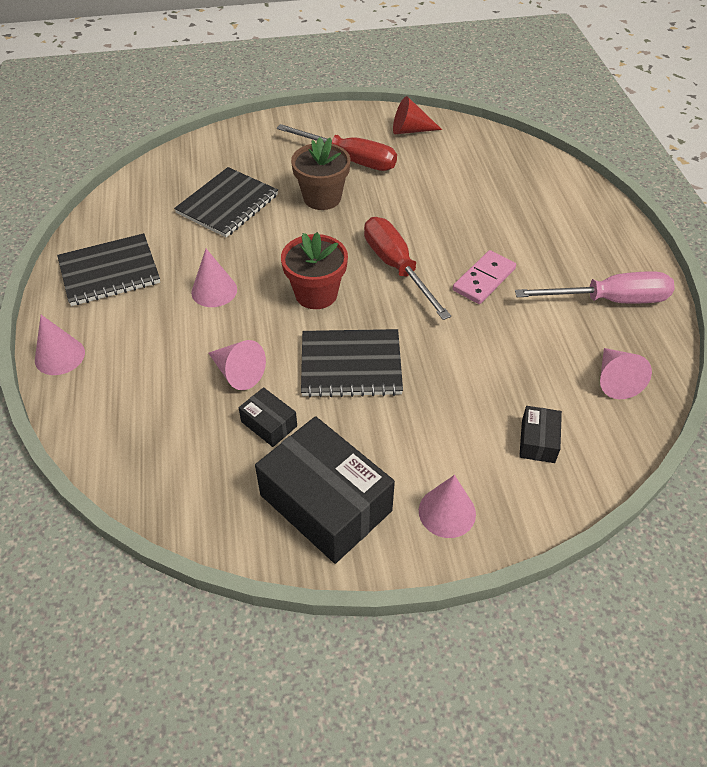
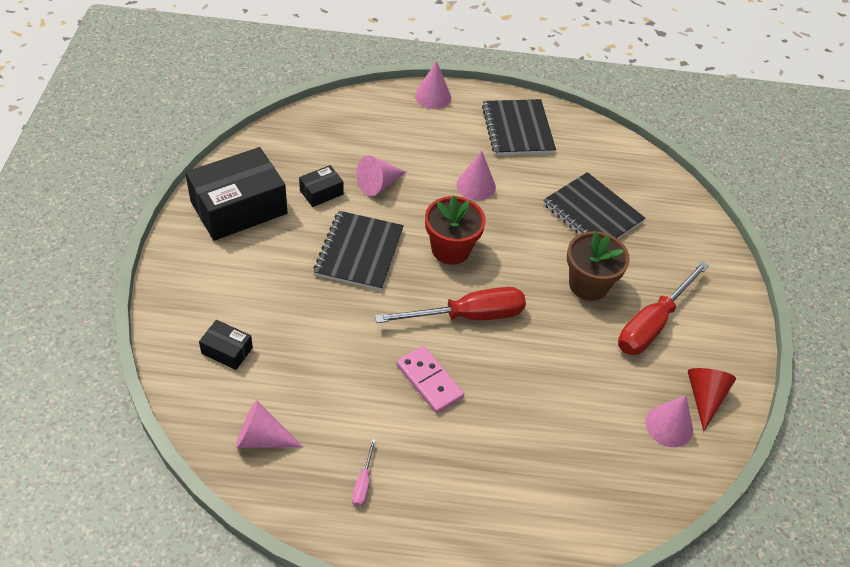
camera: 100 degrees right, 0 degrees up
(447, 512) = (196, 271): pink cone -> pink cone (669, 426)
(609, 300) = (363, 483): pink screwdriver -> pink screwdriver, size x0.43

